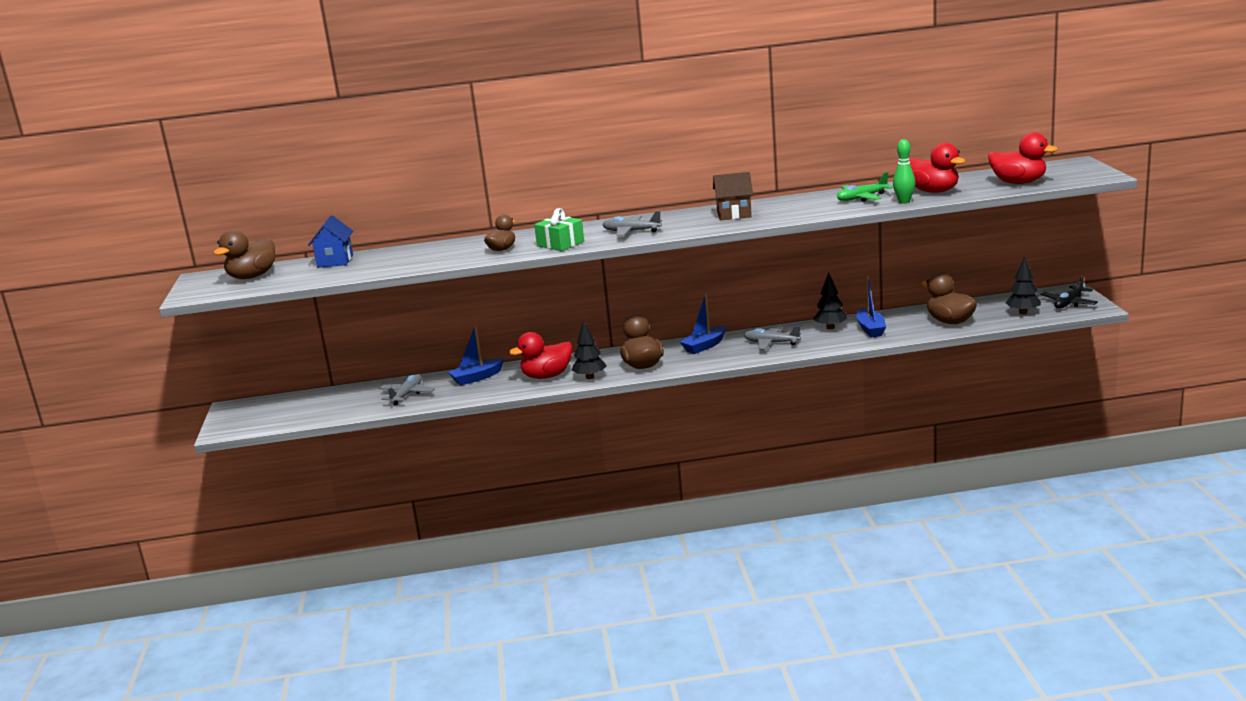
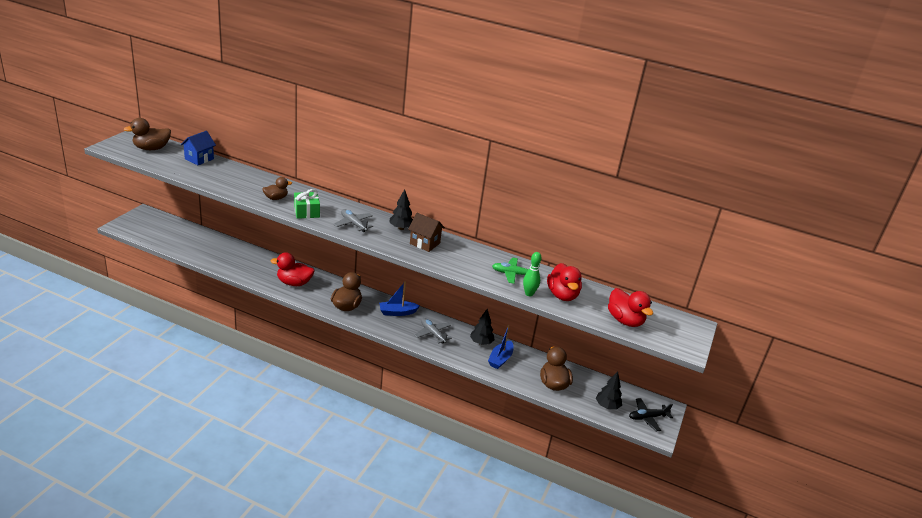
camera: 25 degrees right, 10 degrees up
(407, 395) = (219, 254): grey plane -> none
(477, 378) = (264, 262): blue boat -> none
(590, 377) = (311, 298): black tree -> black tree (401, 228)

